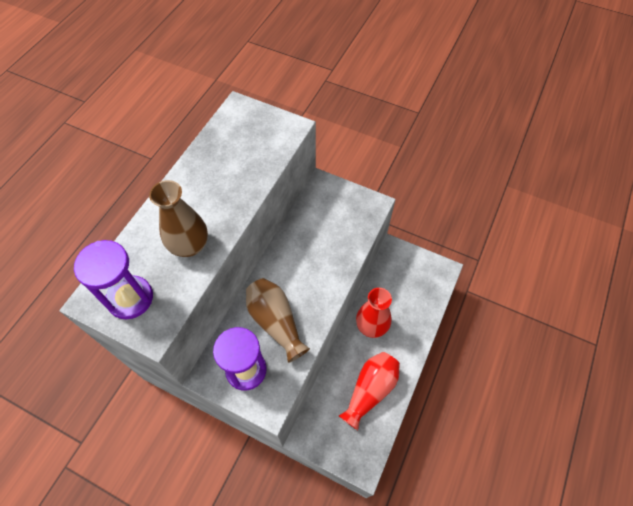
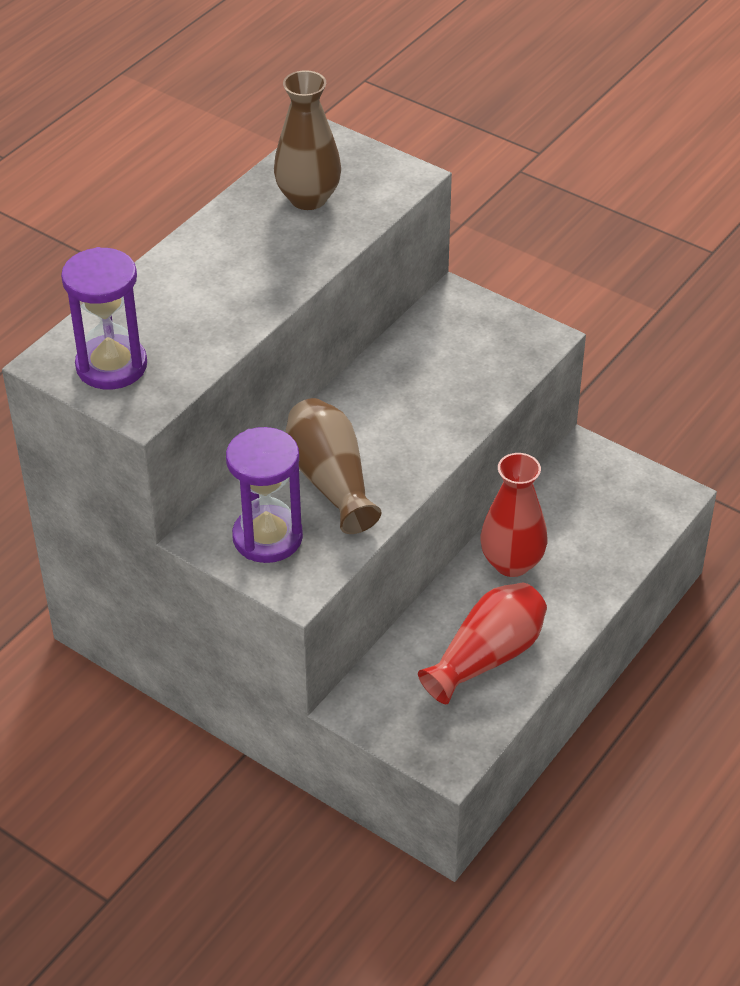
camera: 10 degrees right, 15 degrees down
(190, 246) = (212, 313): brown vase -> brown vase (308, 198)

